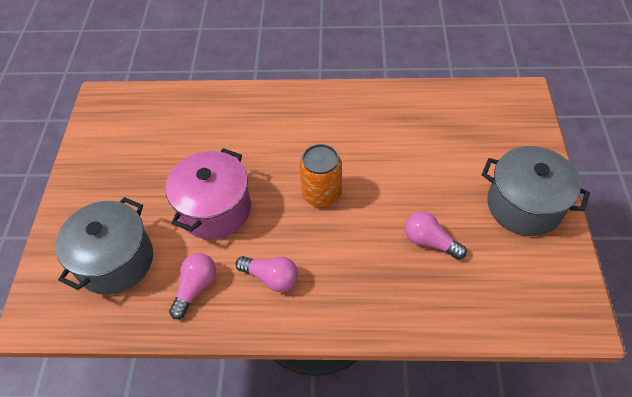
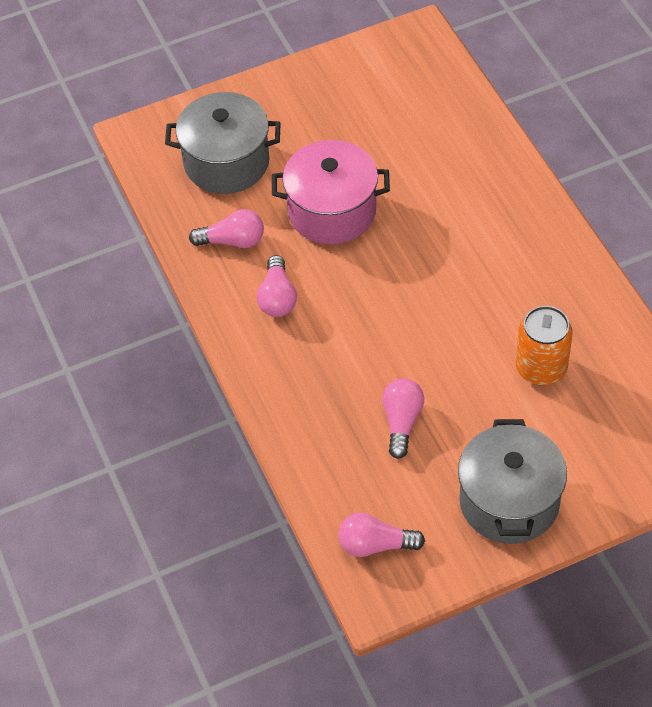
camera: 65 degrees right, 0 degrees up
(321, 194) = (407, 297): orange can -> orange can (541, 368)
(534, 303) = (375, 545): none -> pink light bulb

